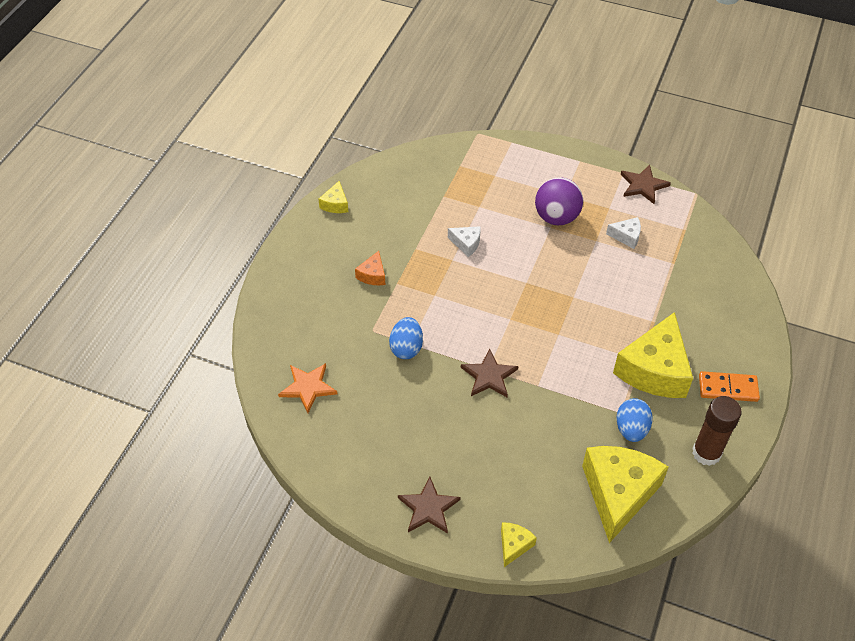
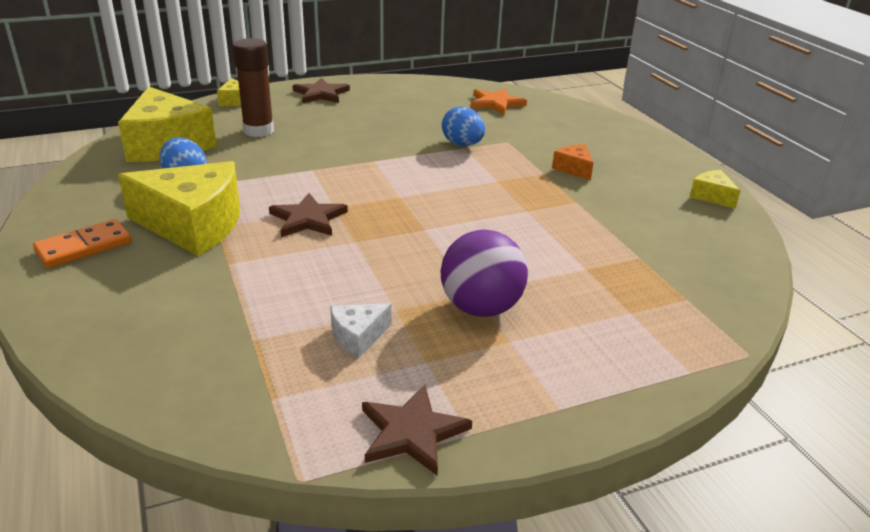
camera: 135 degrees right, 20 degrees down
(466, 243) = (537, 229): white cheese -> none
(489, 376) = (366, 157): brown star -> brown star (308, 219)
(654, 370) = (193, 225): yellow cheese -> yellow cheese turned 120 degrees clockwise
(706, 453) = (87, 194): brown glue stick -> brown glue stick (258, 131)

